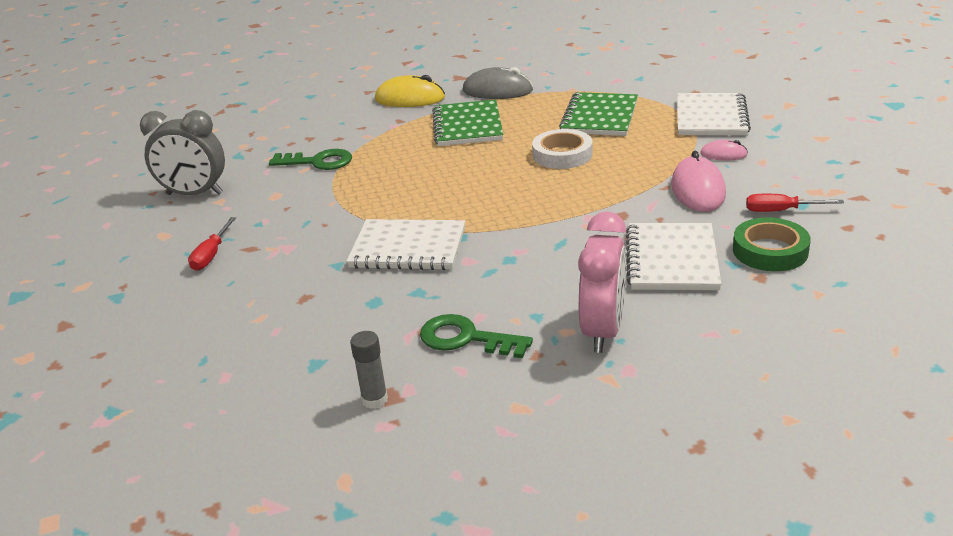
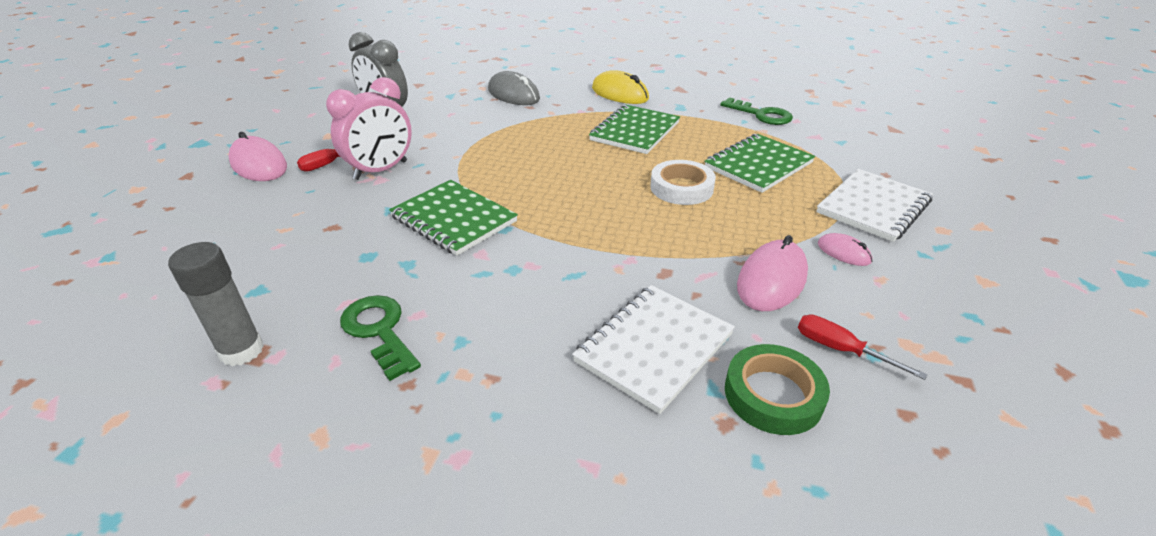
camera: 30 degrees right, 5 degrees up
(133, 285) = (259, 165): none -> pink mouse
(318, 162) = (491, 120): green key -> green key (761, 115)
(374, 400) = (242, 351): grey glue stick -> grey glue stick, size x1.50
(408, 248) = (453, 219): white notebook -> green notebook
(497, 91) = (696, 110): grey mouse -> grey mouse (513, 95)
(603, 331) = (493, 394): pink clock -> pink clock (381, 170)

